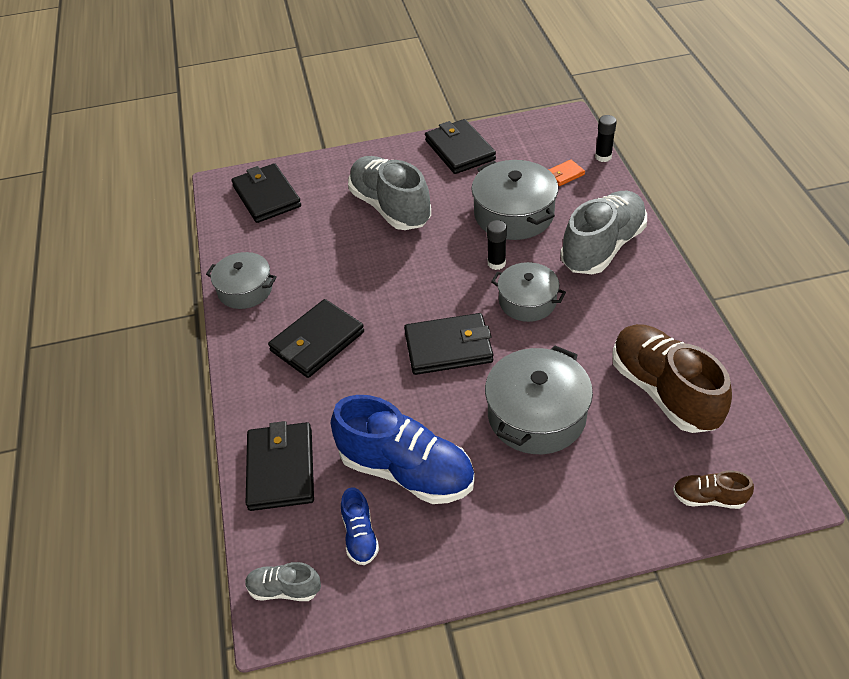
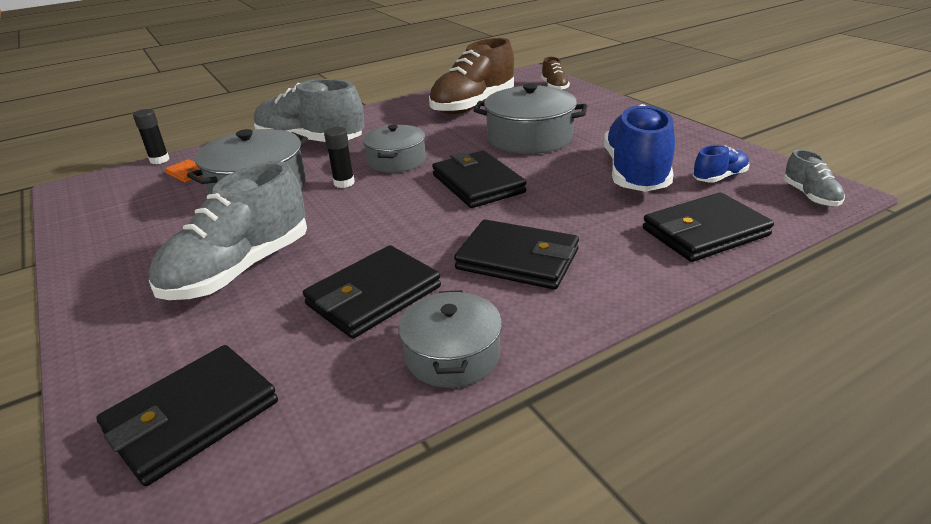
camera: 110 degrees left, 15 degrees down
(460, 150) = (110, 244): black wallet -> black wallet (373, 296)

